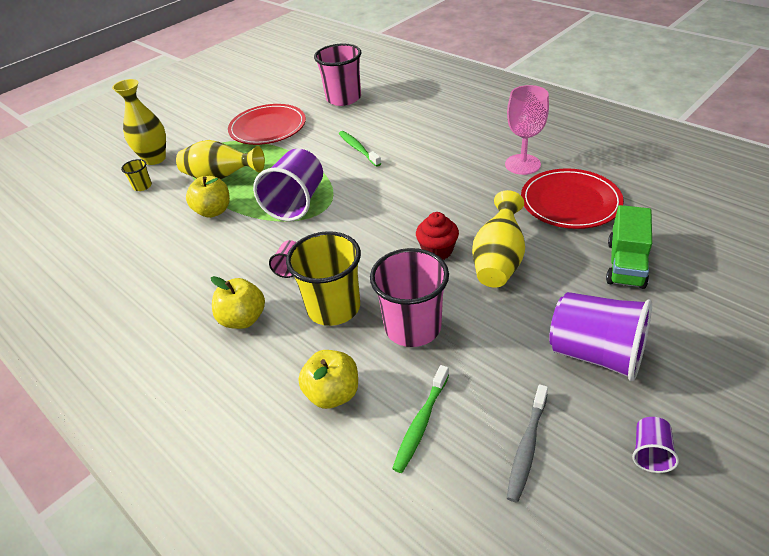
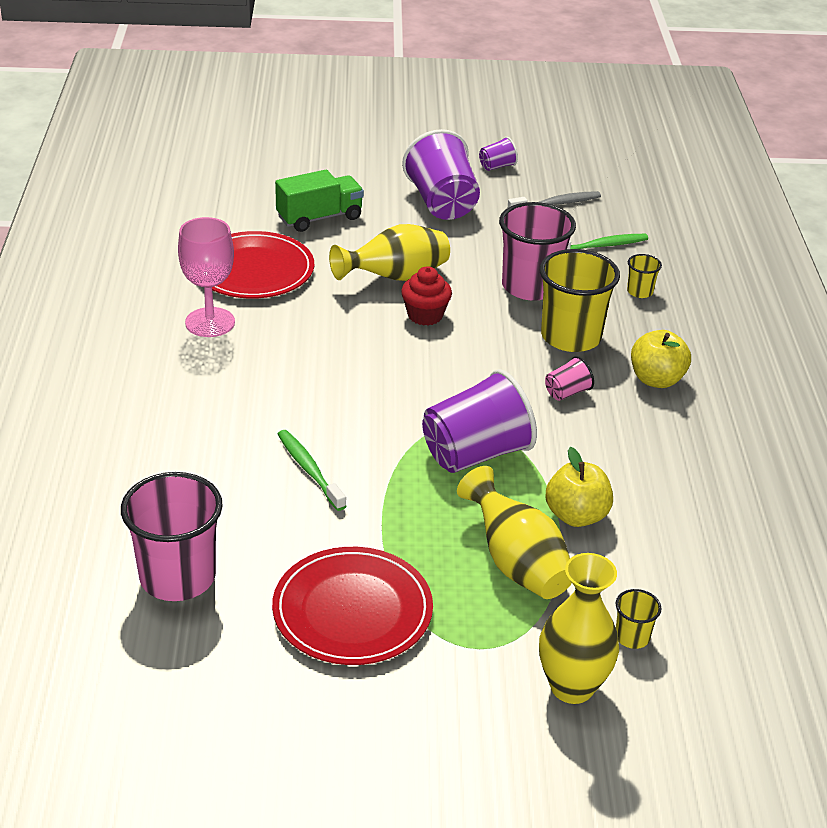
camera: 140 degrees left, 5 degrees down
(333, 394) = (640, 292): yellow apple -> yellow cup
(358, 149) = (309, 470): green toothbrush -> green toothbrush turned 135 degrees clockwise

